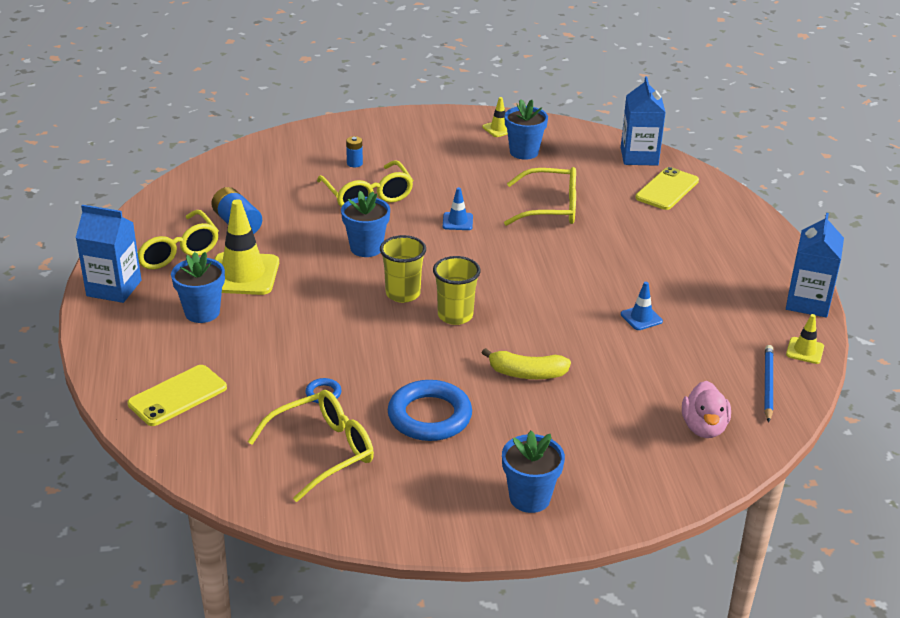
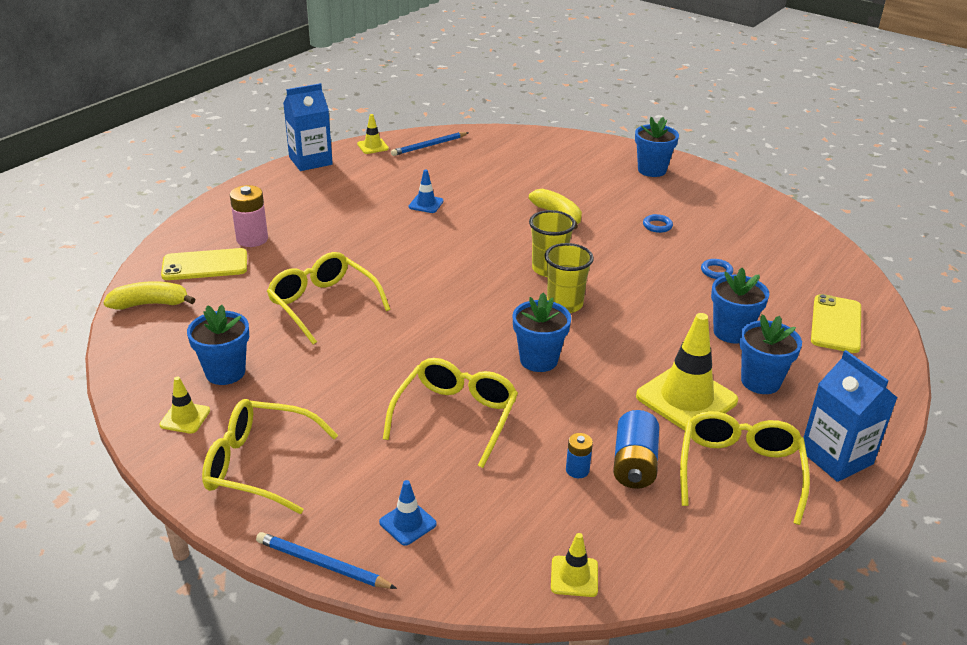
camera: 135 degrees left, 0 degrees up
(177, 396) = (836, 324): yellow phone -> yellow phone turned 75 degrees counterclockwise
(216, 168) = (574, 576): none -> yellow traffic cone
(257, 340) = (731, 332): none -> blue flower pot
(323, 451) = (752, 242): yellow glasses -> yellow glasses (258, 465)
(336, 121) = (322, 564): none -> blue pencil
(354, 163) = (406, 470): blue battery -> blue battery (577, 470)
(429, 416) = (657, 226): blue ring -> blue ring, size x0.43
(457, 221) = (420, 338): blue traffic cone -> blue traffic cone (407, 523)
(639, 156) = (150, 304): blue carton -> yellow banana
(684, 219) = (252, 239): none -> pink battery
(703, 428) = (503, 149): pink duck -> none

